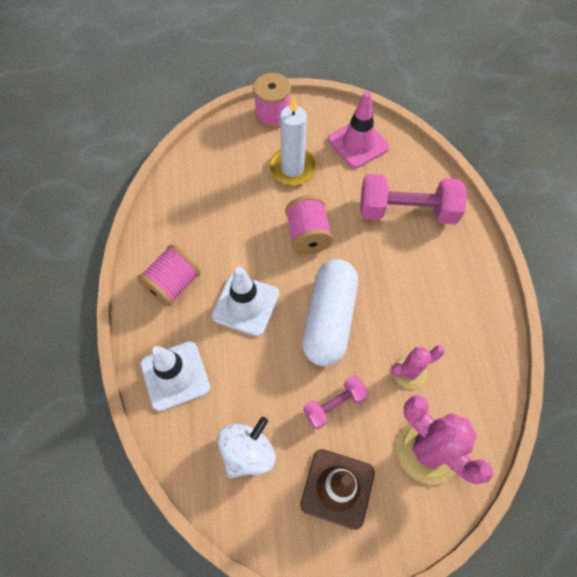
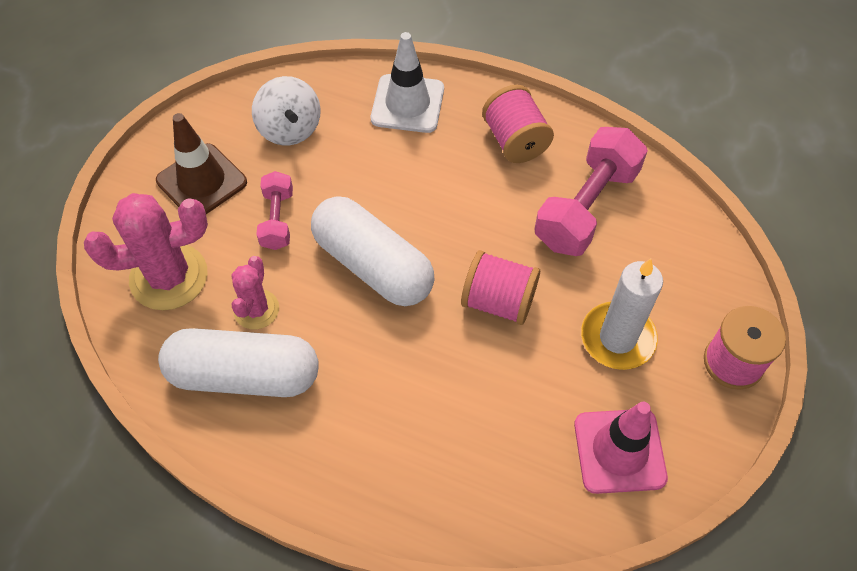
camera: 120 degrees right, 5 degrees down
(245, 305) = (445, 194): white traffic cone -> none
(407, 211) = (462, 444): pink dumbbell -> pink dumbbell (586, 207)
(455, 348) = (244, 375): none -> white capsule

